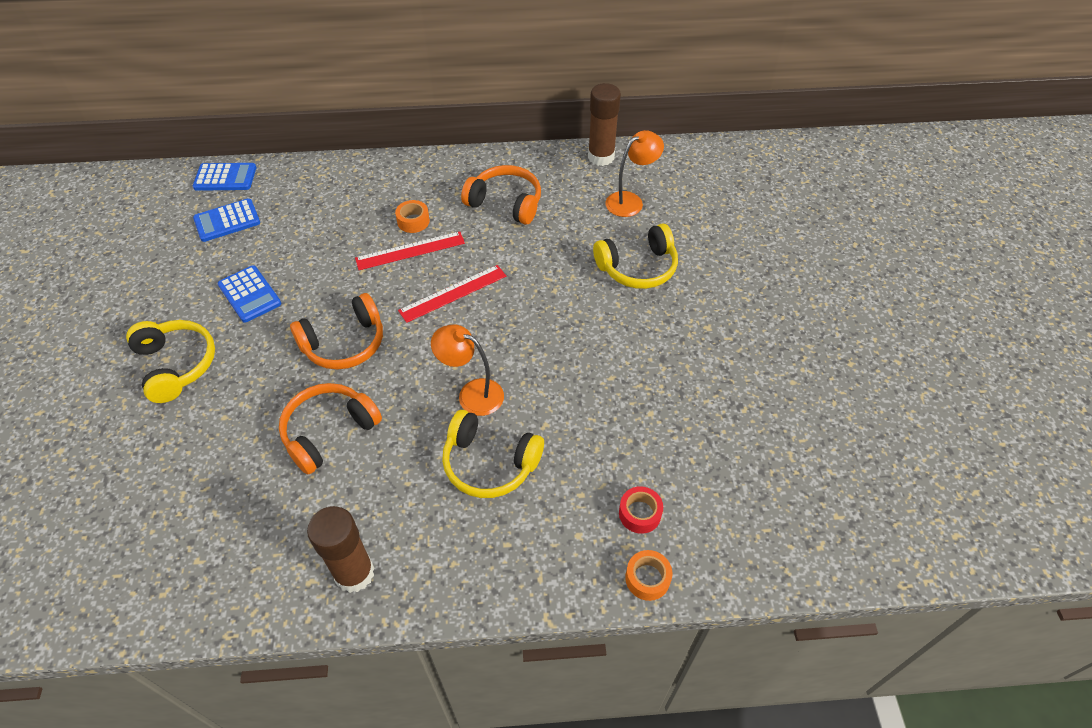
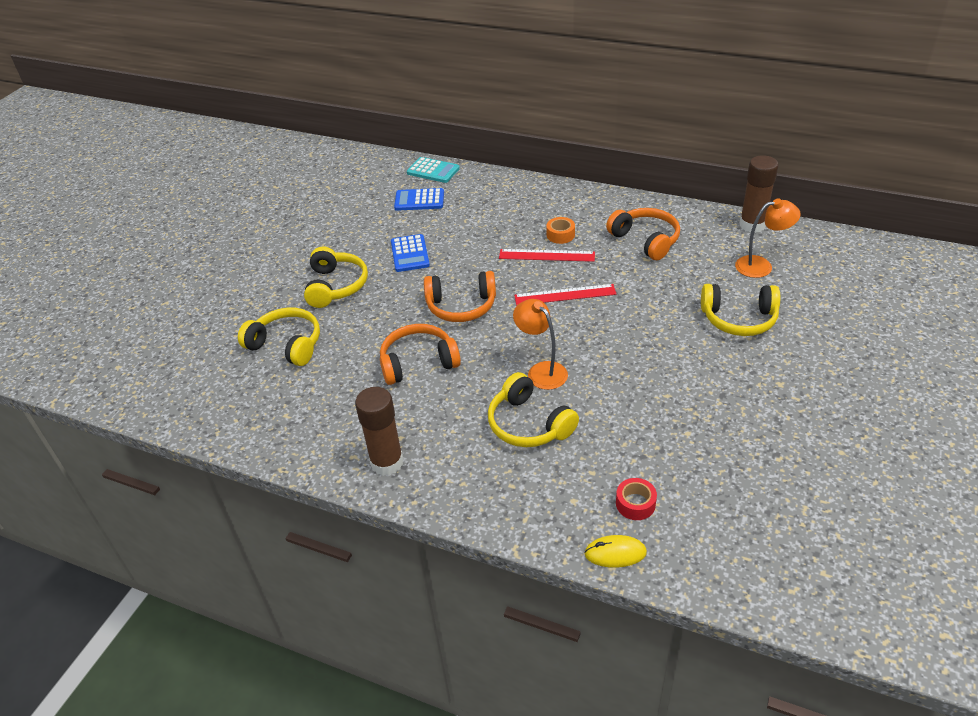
camera: 30 degrees right, 10 degrees down
(150, 466) = (286, 345): none -> yellow headphones
(225, 178) = (433, 171): blue calculator -> turquoise calculator
(647, 578) = (615, 553): orange tape -> yellow mouse

